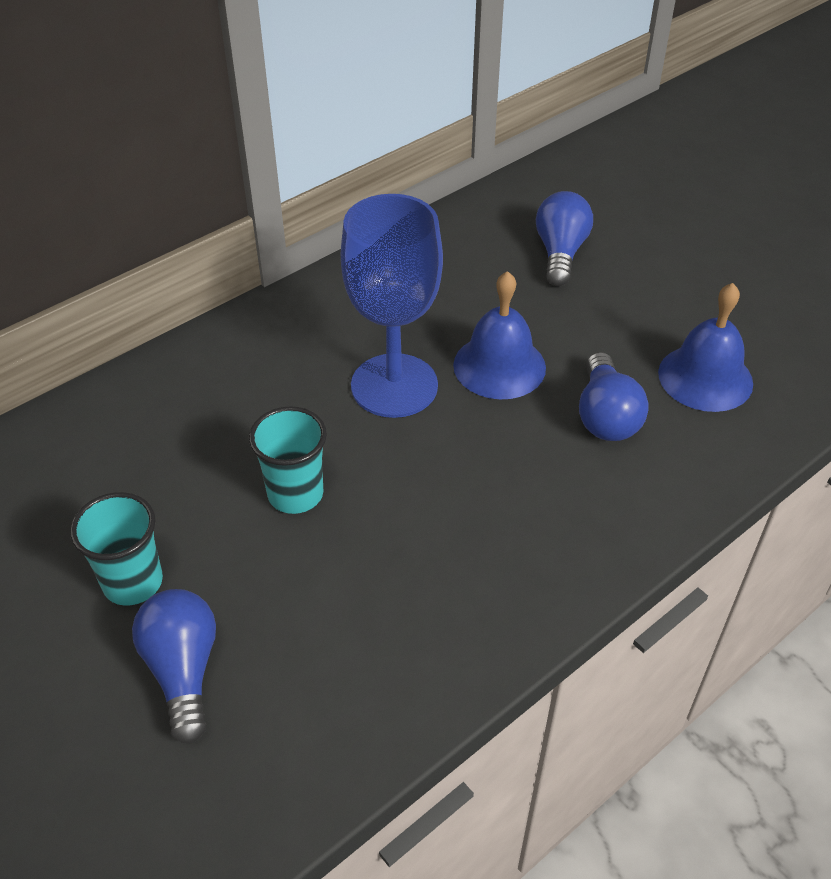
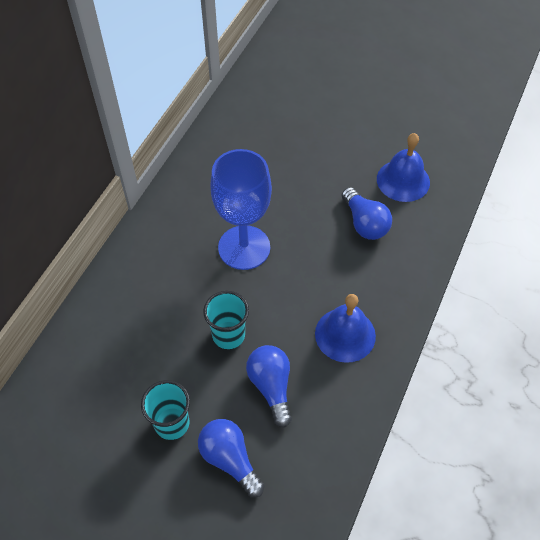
camera: 25 degrees left, 10 degrees up
(499, 366) = (294, 213): blue bell -> blue bell (345, 334)
(560, 253) = (289, 126): blue light bulb -> blue light bulb (271, 386)

